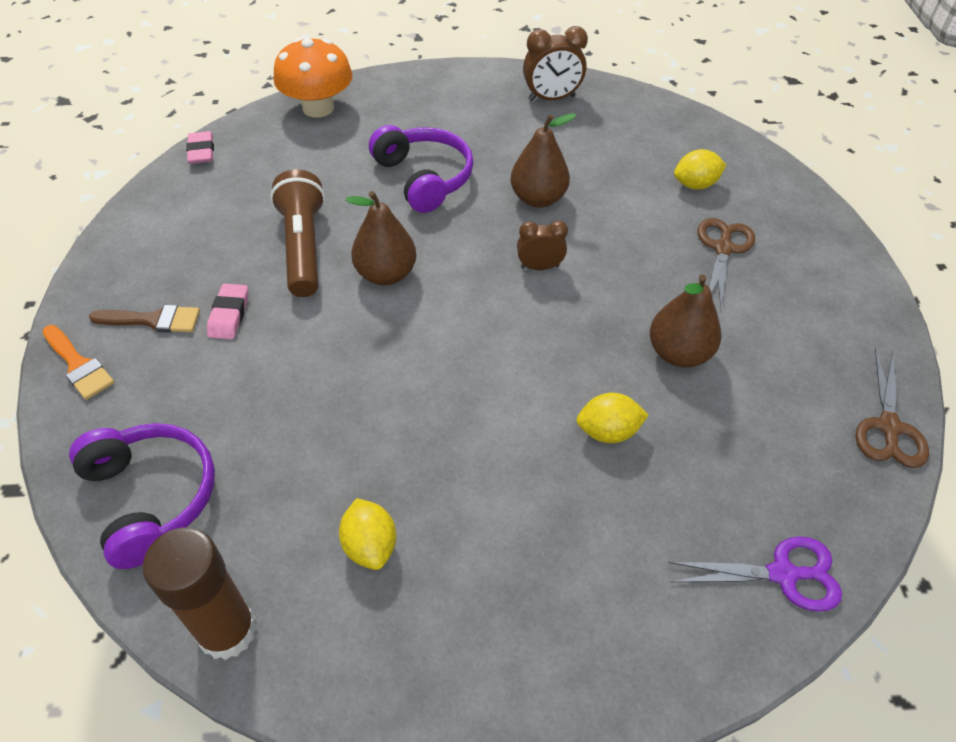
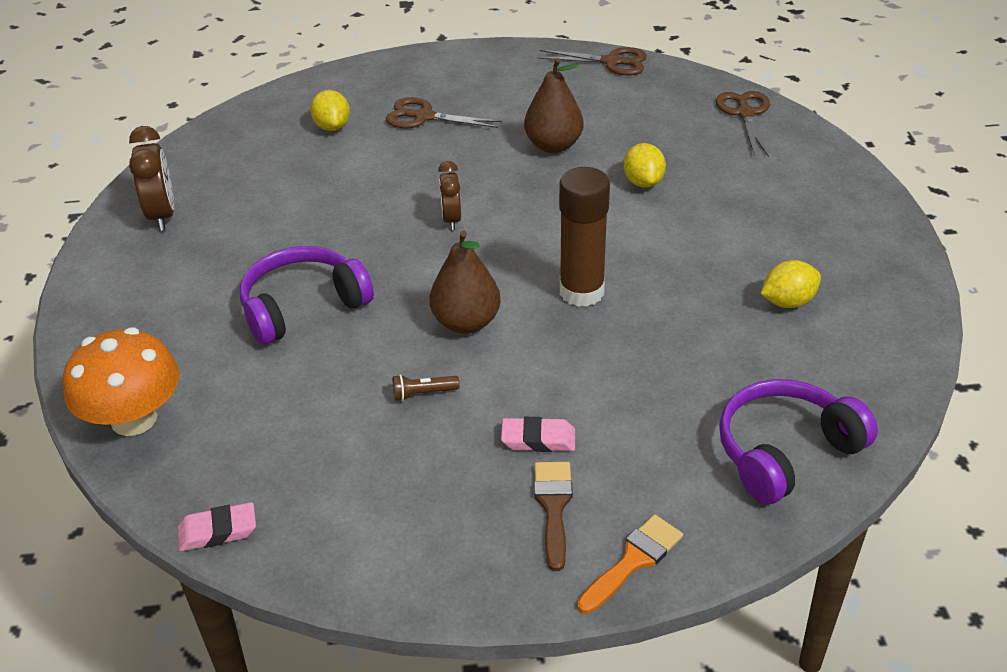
camera: 90 degrees left, 10 degrees down
(227, 630) = (891, 373): brown glue stick -> brown glue stick (581, 292)
(303, 247) = (423, 393): brown flashlight -> brown flashlight, size x0.41
(538, 198) = (346, 222): brown pear -> none
(783, 574) = (745, 113): purple scissors -> brown scissors

